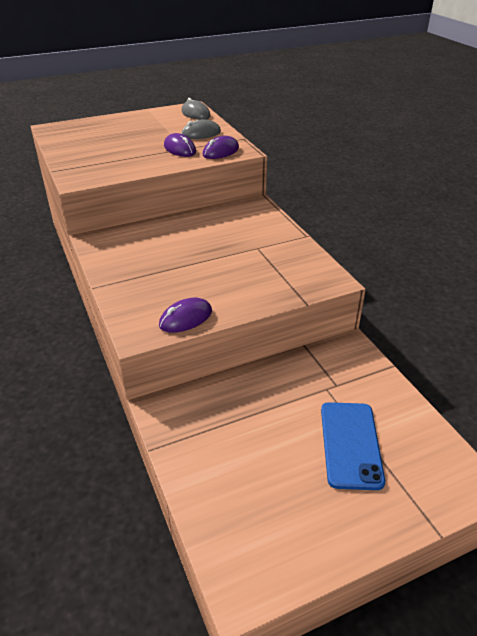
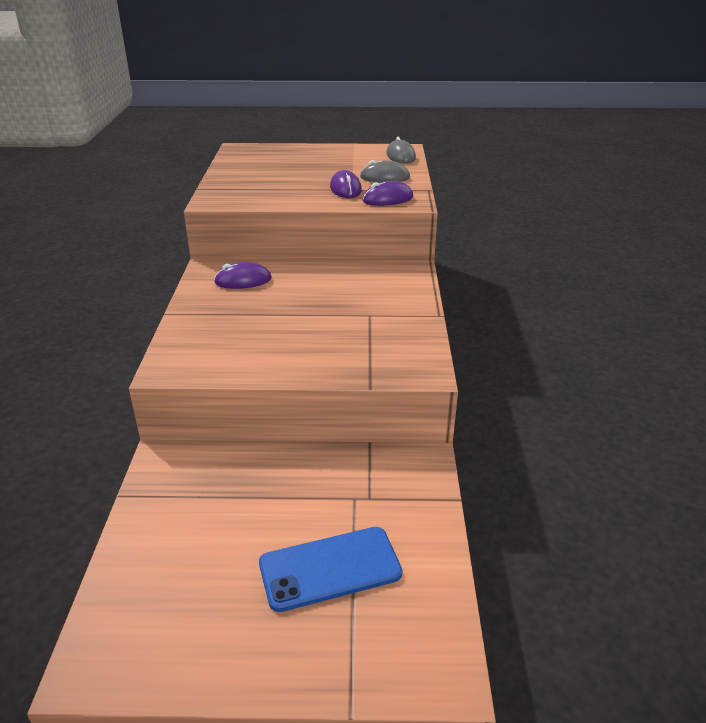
camera: 25 degrees right, 5 degrees down
(185, 318) = (226, 367): purple mouse -> purple mouse (243, 281)
(350, 444) = (330, 568): blue phone -> blue phone turned 45 degrees clockwise

